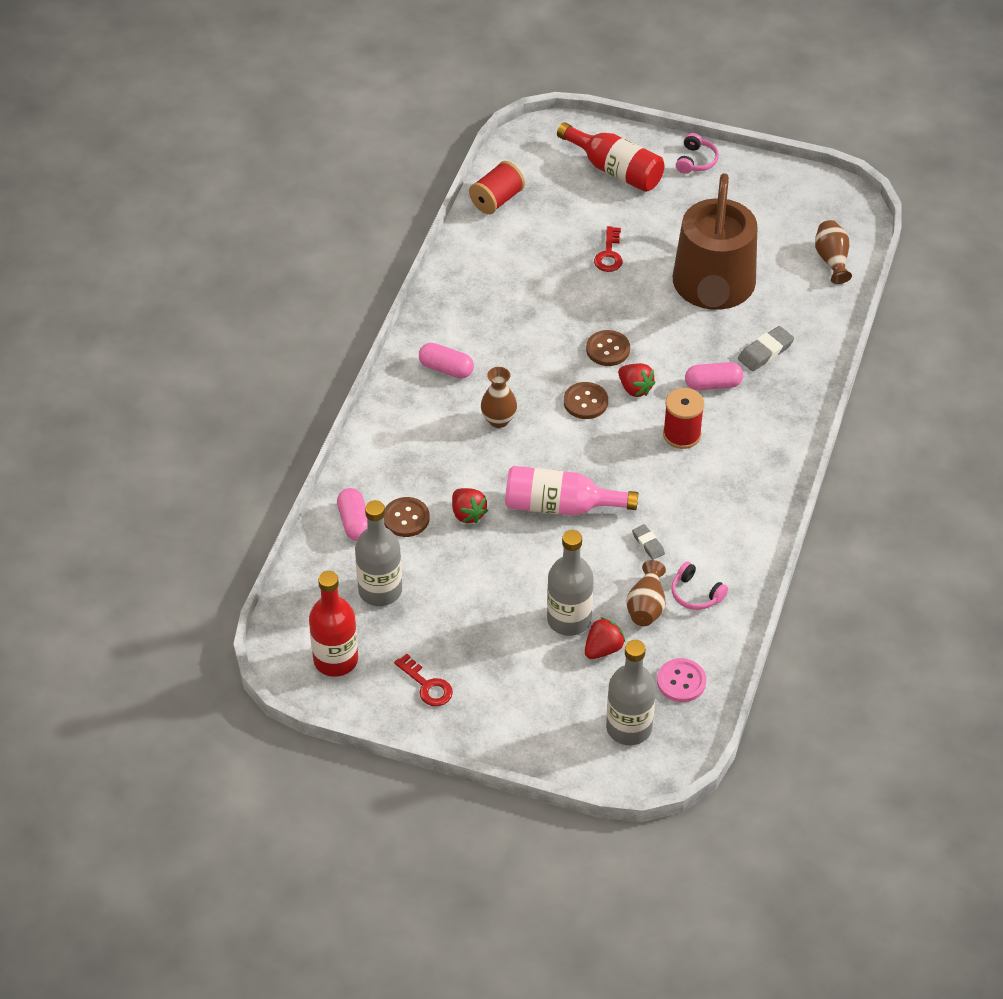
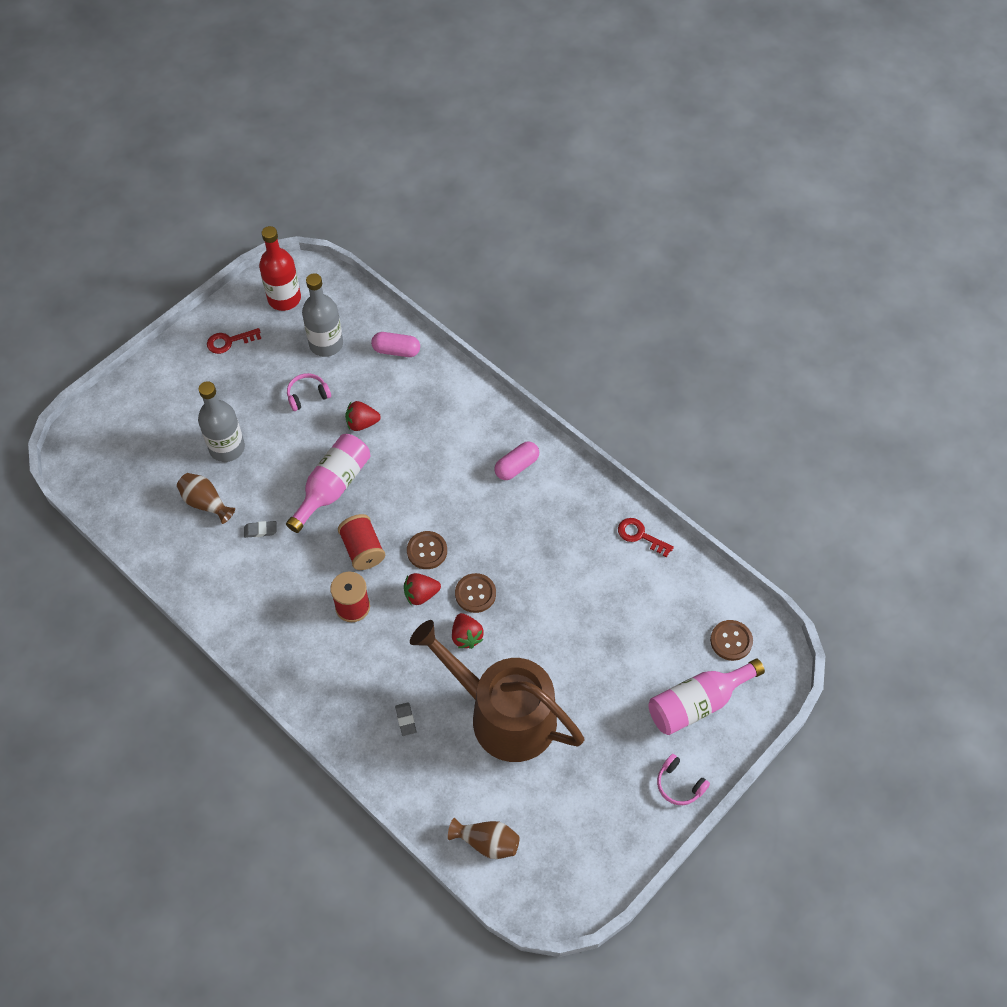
camera: 115 degrees right, 10 degrees up
(406, 518) = (381, 383): brown button -> brown button (731, 641)
(497, 200) = (700, 584): red spool -> red spool (362, 549)
(498, 420) = (442, 481): brown vase -> none
(603, 649) = (188, 458): red strawberry -> red strawberry (466, 636)
(609, 254) = (588, 646): red key -> red key (640, 535)
(615, 170) = (698, 703): red bottle -> pink bottle
(629, 728) = (114, 445): grey bottle -> none
(681, 681) = (128, 495): pink button -> none
(695, 594) = (195, 541): pink headphones -> pink headphones (307, 395)
(713, 384) = (392, 657): pink capsule -> none
(765, 352) = (406, 720): grey eraser -> grey eraser, size x0.63

